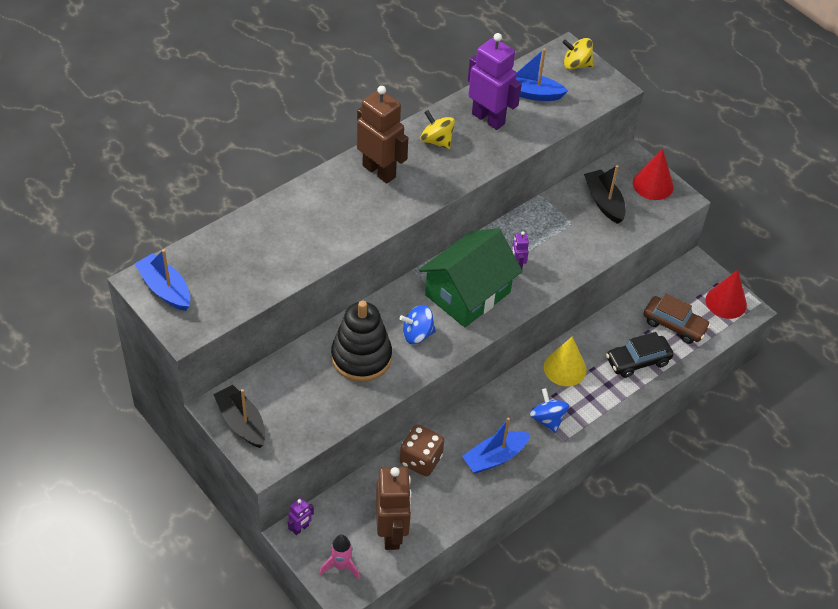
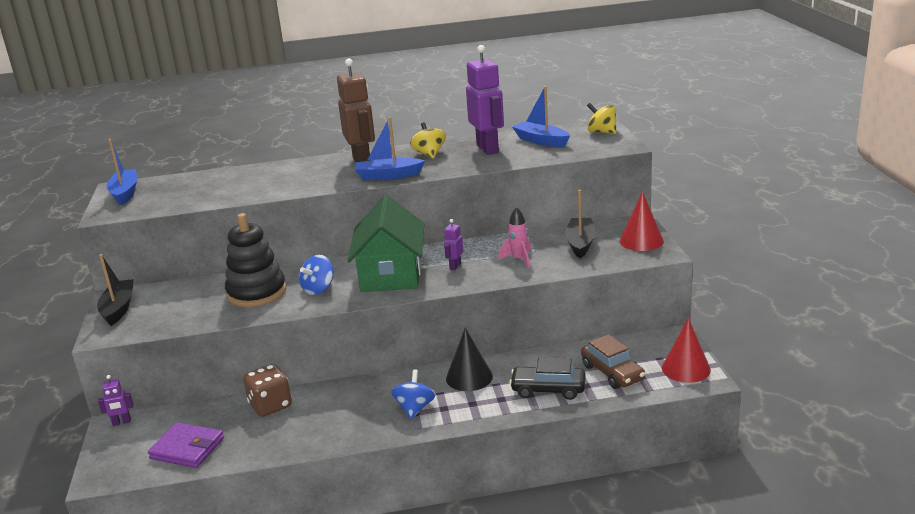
camera: 35 degrees right, 25 degrees down
(341, 566) = (120, 458): pink rocket -> pink rocket (519, 259)
(392, 533) = (187, 448): brown robot -> purple wallet
(417, 334) = (318, 289): blue spinning top -> blue spinning top turned 75 degrees counterclockwise
(468, 293) = (391, 274): green house -> green house turned 75 degrees counterclockwise
(495, 457) = (336, 422): blue boat -> blue boat (388, 176)
(565, 368) = (469, 377): yellow cone -> black cone

